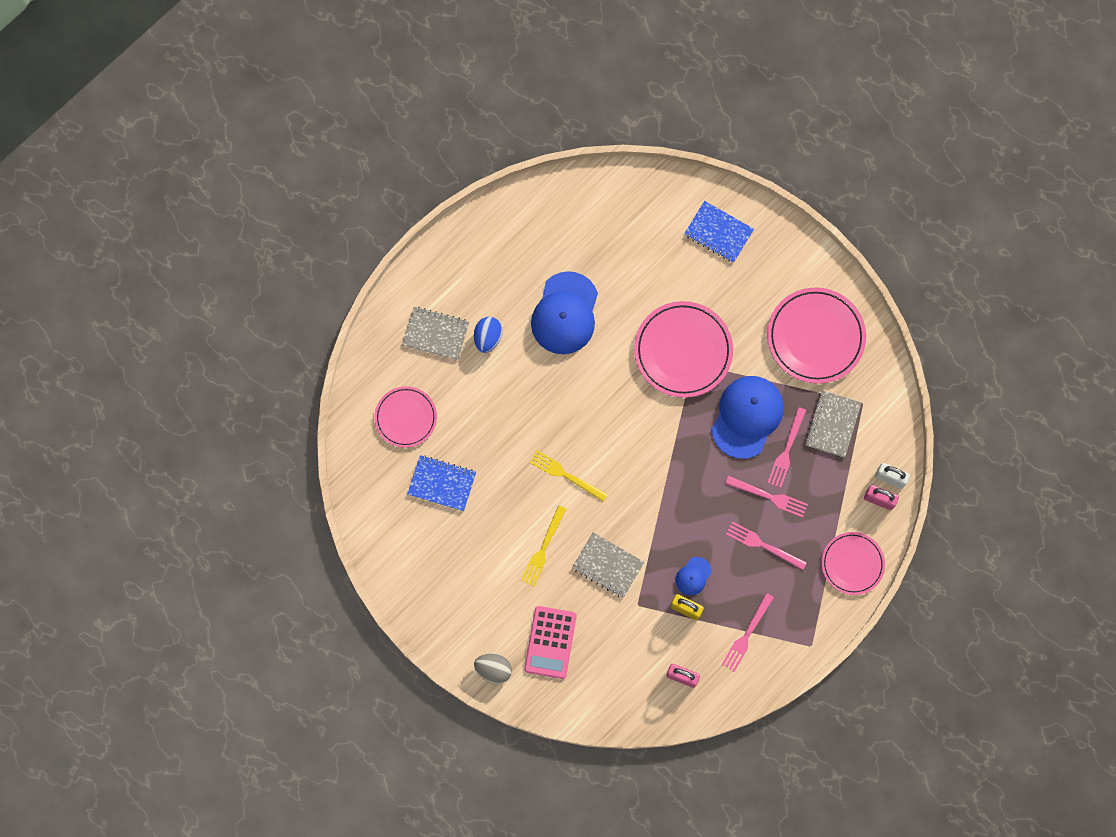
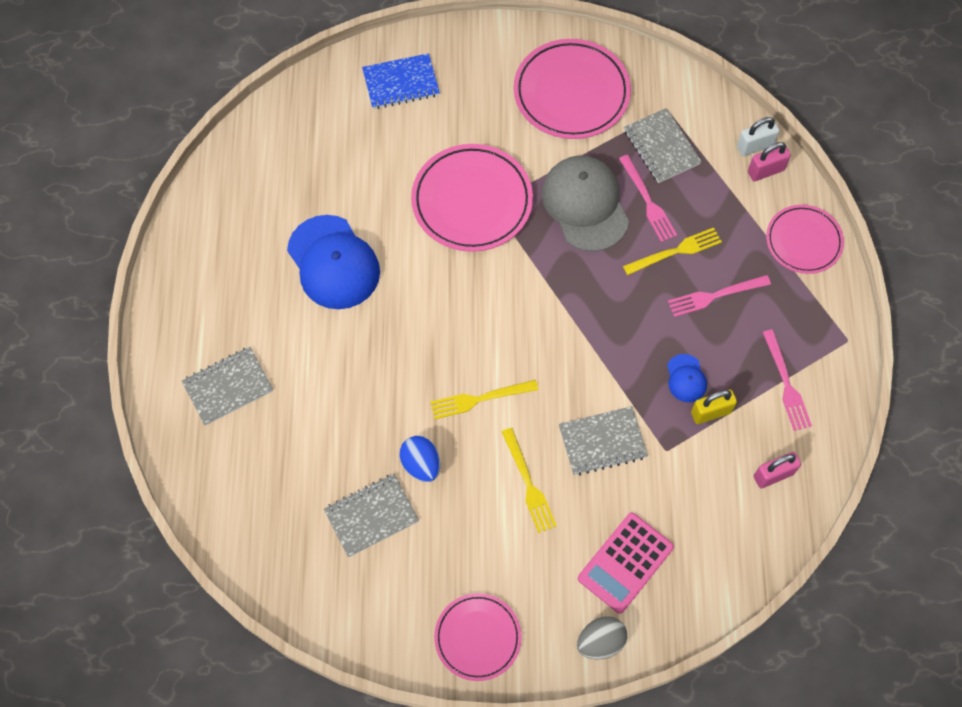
camera: 45 degrees left, 10 degrees down
(406, 417) = (274, 488): pink plate -> pink plate (477, 637)
(442, 483) = (371, 516): blue notebook -> grey notebook
(488, 338) = (282, 346): blue egg -> blue egg (421, 464)
(550, 642) = (625, 563): pink calculator -> pink calculator turned 75 degrees clockwise
(747, 417) = (585, 204): blue cap -> grey cap
(769, 497) = (676, 251): pink fork -> yellow fork

